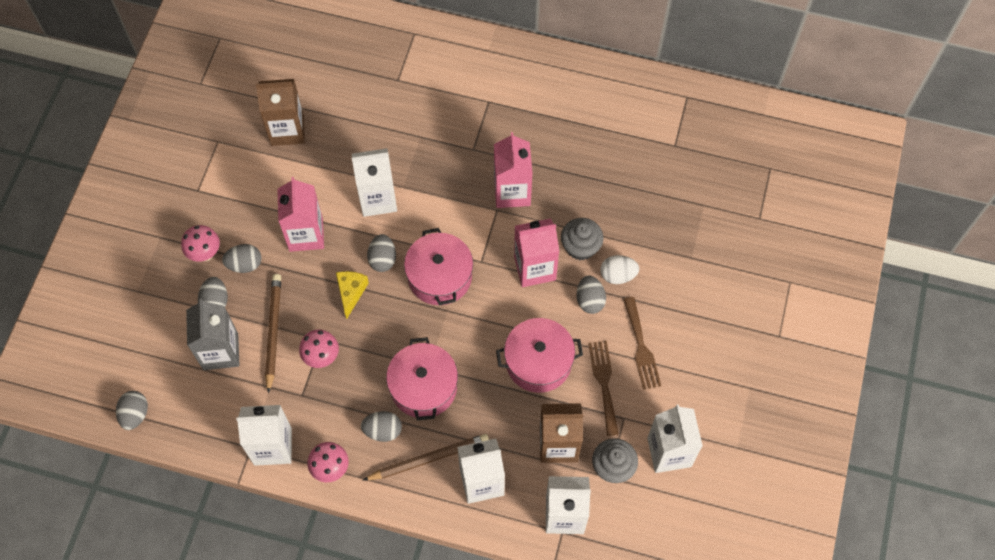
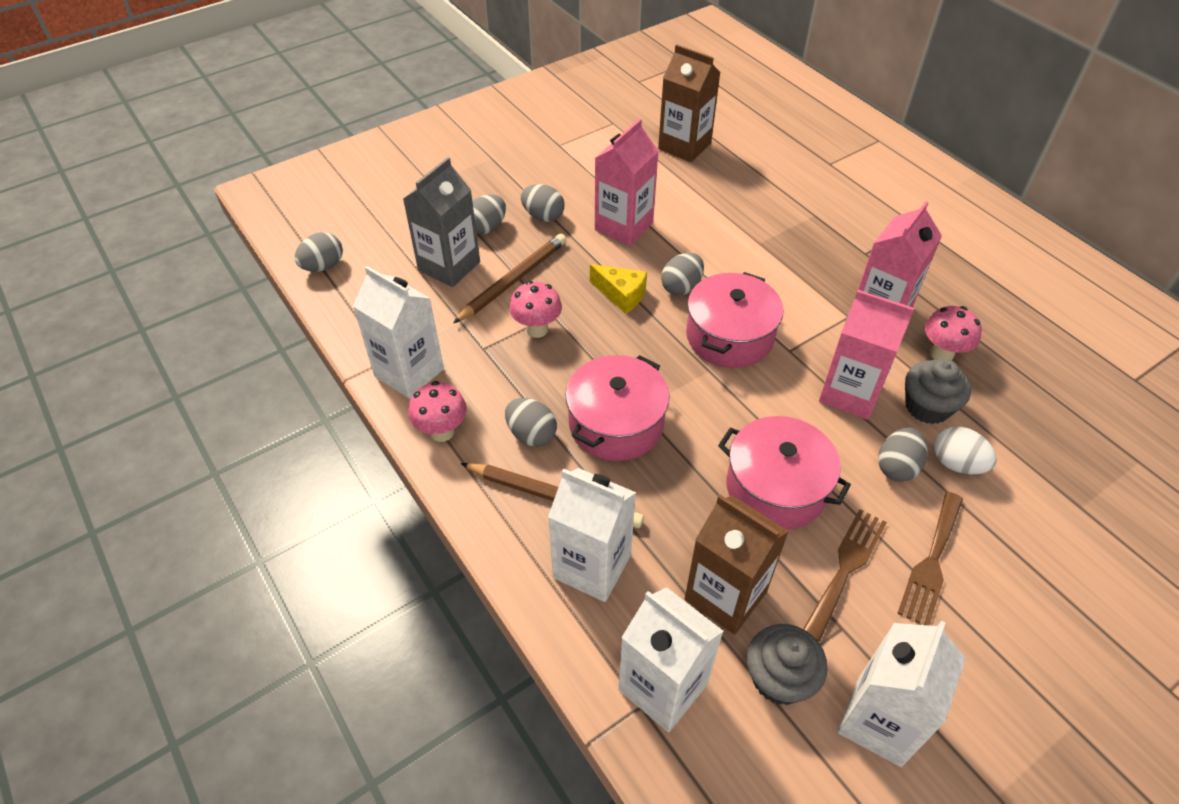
camera: 40 degrees right, 15 degrees down
(205, 253) = (517, 189): pink mushroom -> pink mushroom (941, 354)
(351, 293) = (621, 295): yellow cheese -> yellow cheese turned 75 degrees clockwise
(378, 199) = (723, 238): white carton -> none

